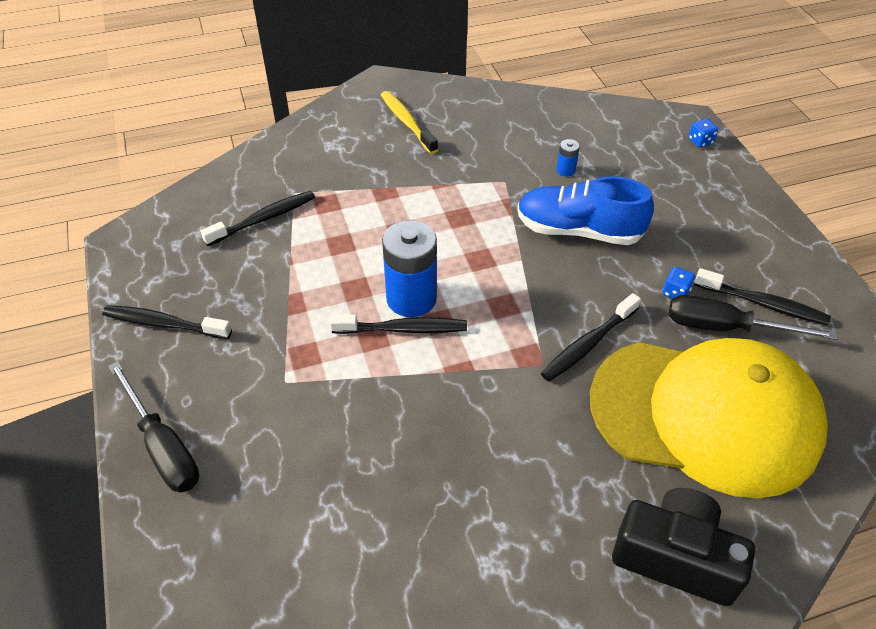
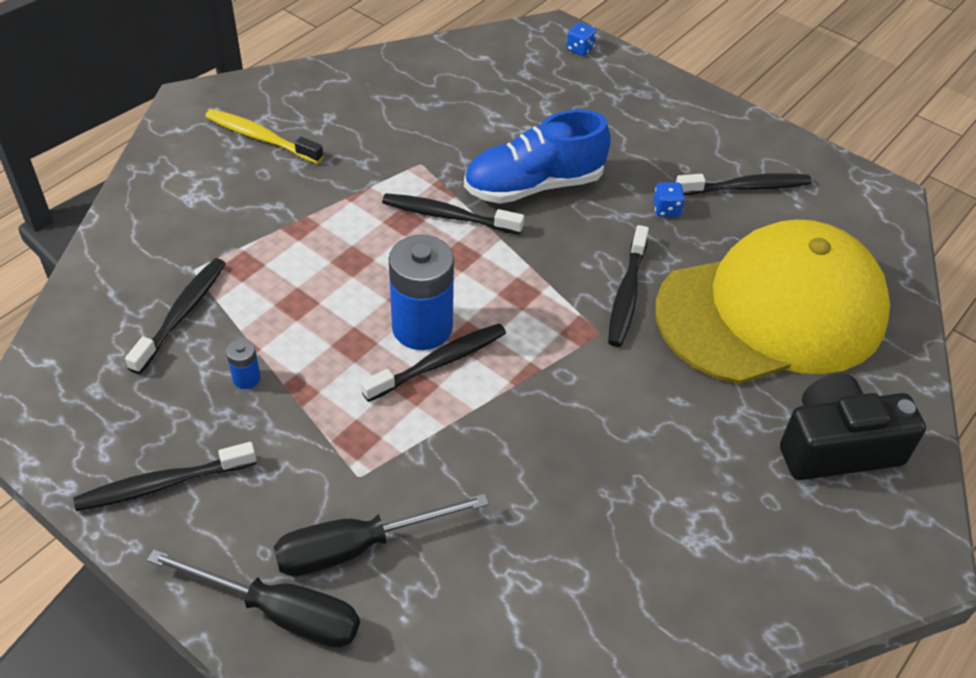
camera: 35 degrees left, 0 degrees up
(494, 227) = (448, 216): none -> black toothbrush
(565, 170) = (474, 127): blue battery -> blue battery (246, 378)
(726, 328) = (732, 223): black screwdriver -> black screwdriver (358, 547)

